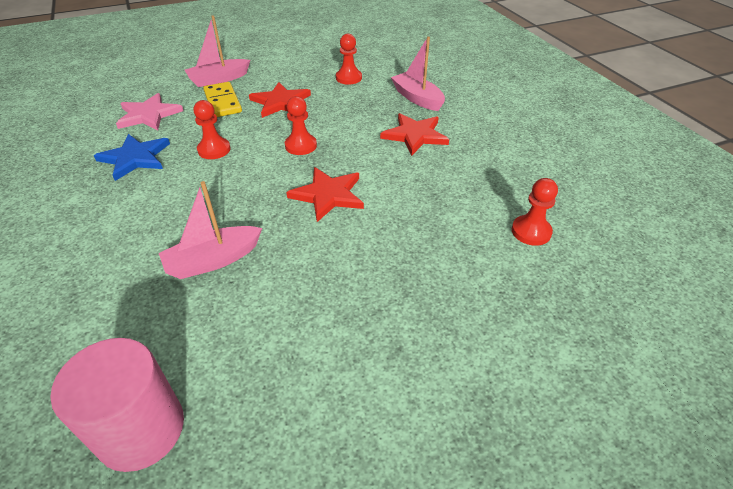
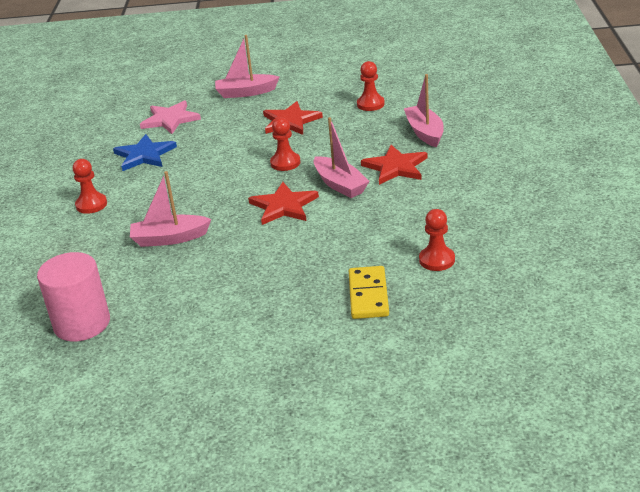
camera: 25 degrees right, 10 degrees down
(214, 150) = (210, 157): red pawn -> red pawn (91, 205)
(223, 102) = (238, 115): yellow domino -> yellow domino (368, 295)
(373, 161) = (340, 185): none -> pink boat

